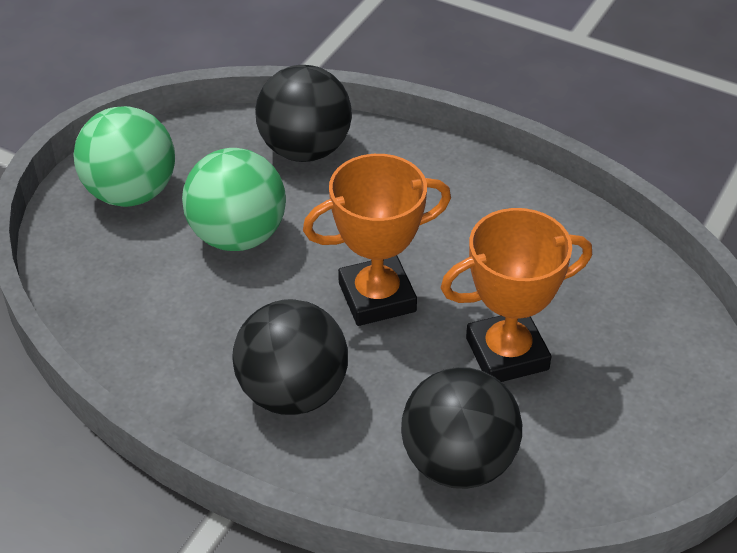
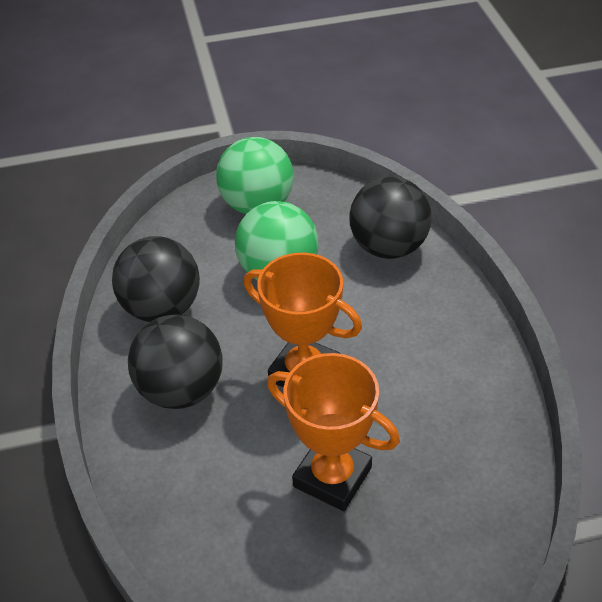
camera: 50 degrees right, 0 degrees up
(458, 462) = (208, 517): black ball -> black ball (162, 308)

